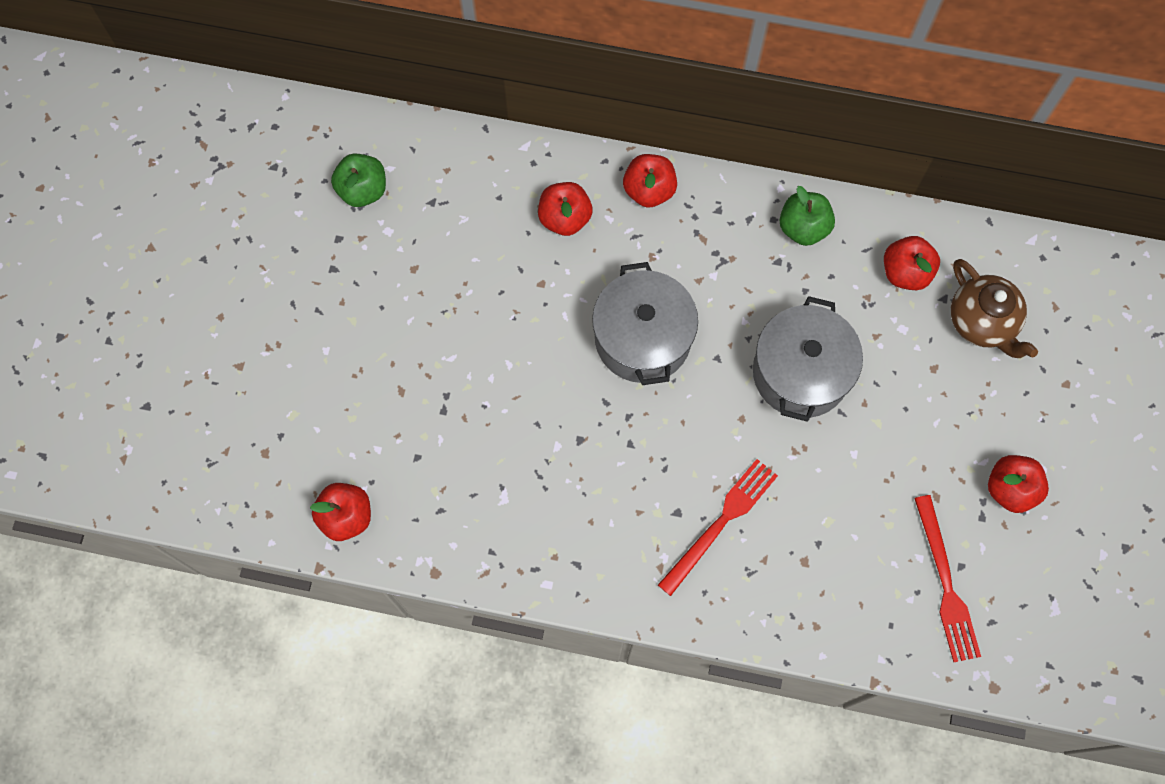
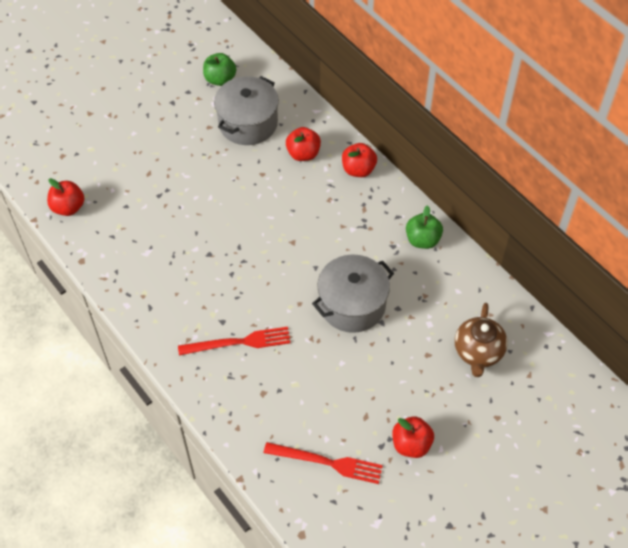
camera: 40 degrees right, 15 degrees down
(642, 338) = (287, 232): grey pot -> grey pot (248, 123)
(905, 272) = (458, 298): red apple -> none
(945, 584) = (327, 462): red fork -> red fork turned 105 degrees counterclockwise

